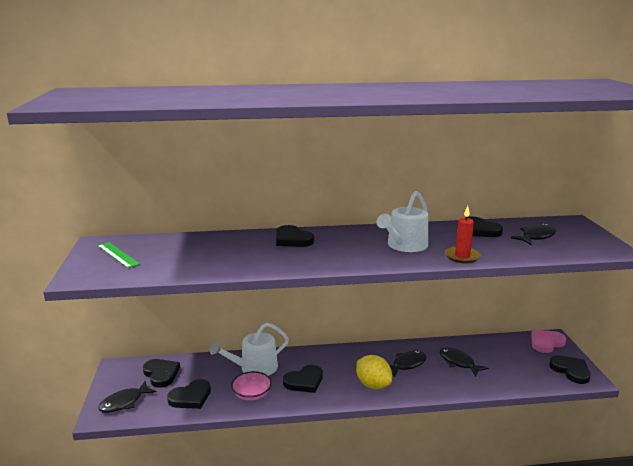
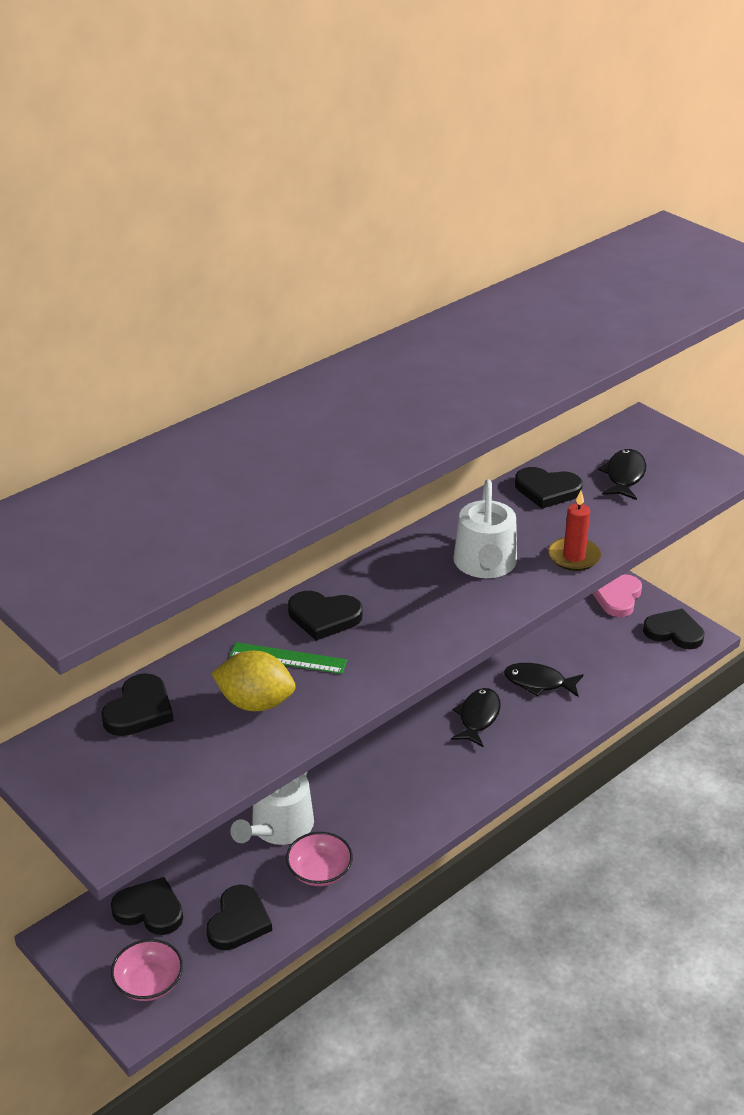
camera: 35 degrees left, 15 degrees up
(118, 255) = (104, 767): green ruler -> green ruler (288, 658)
(124, 402) = (149, 982): black fish -> pink bowl
(304, 381) = (370, 813): black heart -> black heart (139, 710)
(373, 385) = (463, 772): yellow lemon -> yellow lemon (255, 703)

